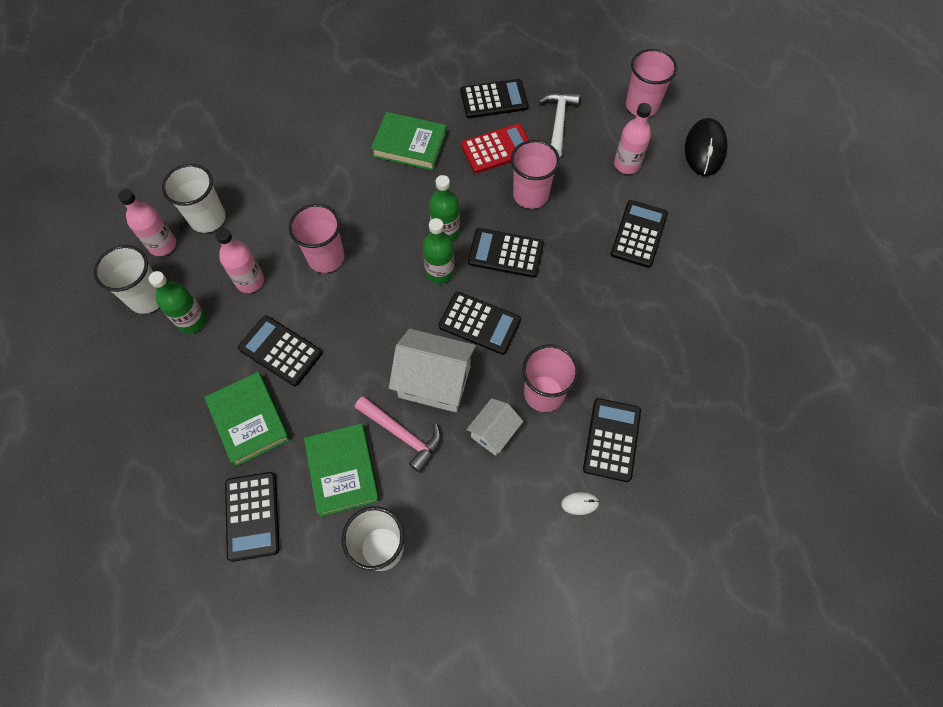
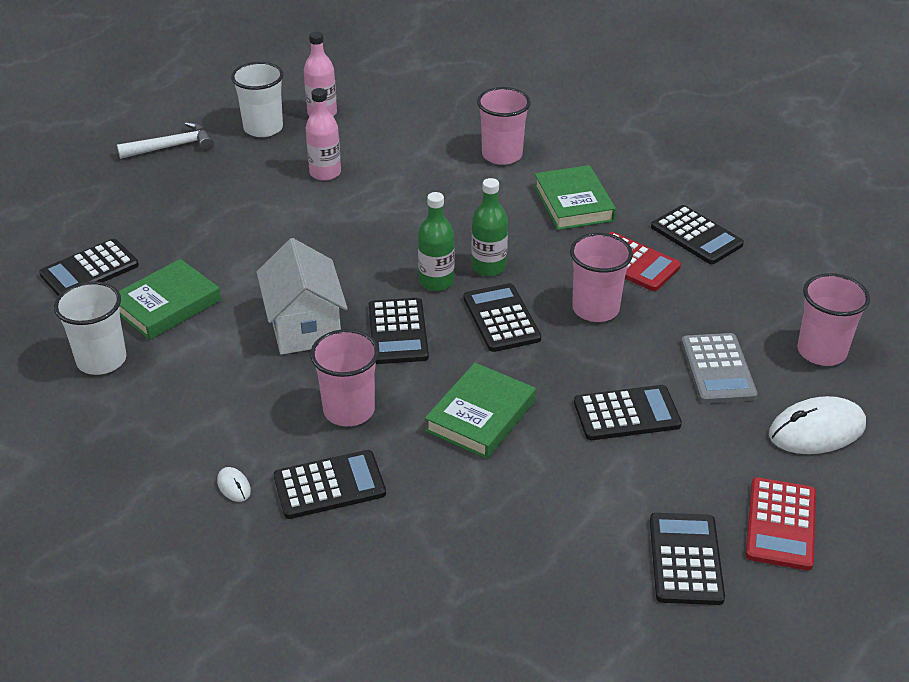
camera: 60 degrees right, 25 degrees down
(192, 321) = (258, 159): green bottle -> none
(208, 218) = (371, 124): white cup -> none
(249, 420) = (182, 230): green book -> green book (480, 416)
(280, 351) = (265, 219): black calculator -> black calculator (685, 559)
(326, 257) = (389, 205): pink cup -> pink cup (502, 155)
(402, 434) = (230, 328): pink hammer -> none
(494, 432) = (275, 390): white house -> none
(558, 122) = (719, 293): white hammer -> white hammer (172, 146)
(626, 164) = (718, 369): pink bottle -> grey calculator
(704, 149) = (816, 430): black mouse -> white mouse
(767, 211) = (781, 524): none -> red calculator

